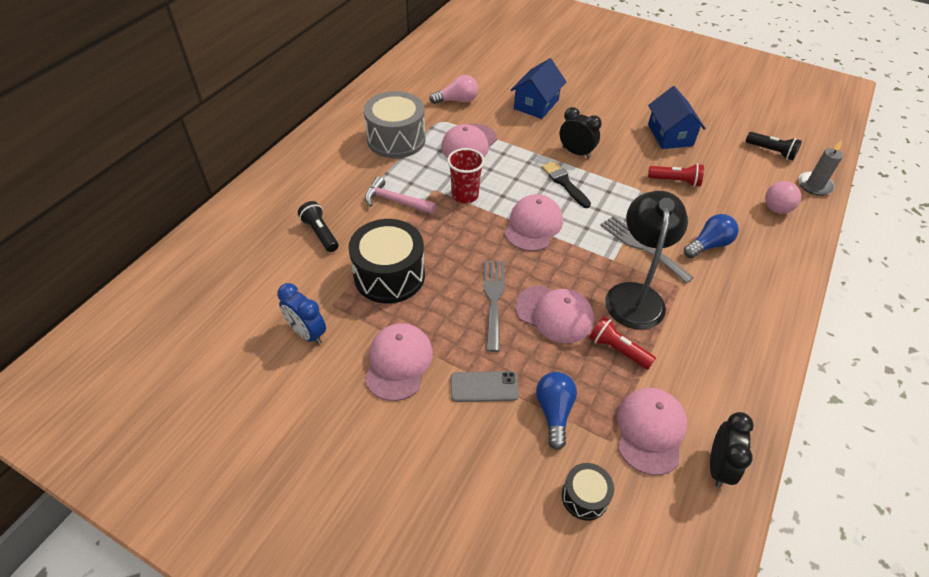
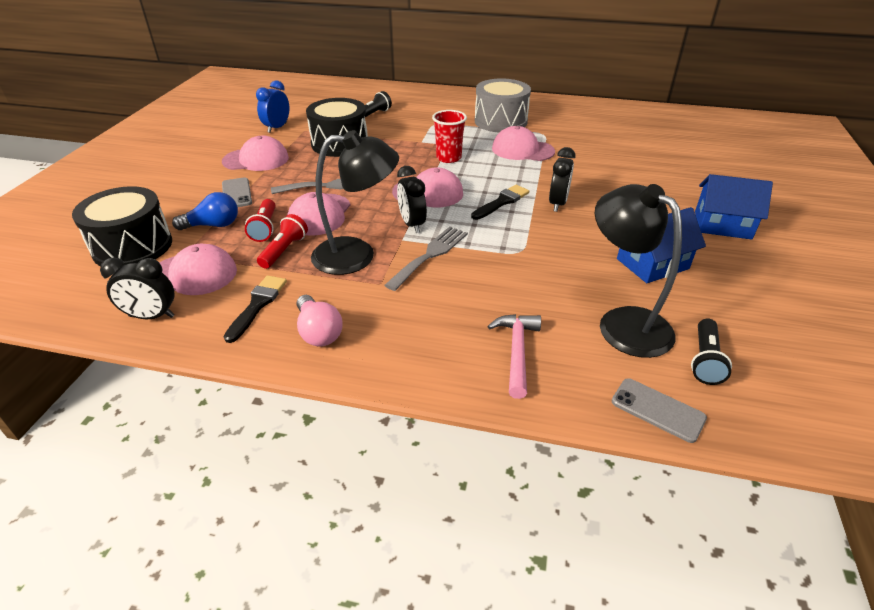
camera: 75 degrees right, 10 degrees down
(395, 201) = (423, 133): pink hammer -> pink hammer (516, 351)
(457, 100) = (582, 136): pink light bulb -> pink light bulb (318, 332)
(536, 104) = (620, 173): blue house -> blue house (722, 225)
(584, 497) = (132, 246): black drum -> black drum, size x1.96
(589, 248) = (412, 224): none -> black clock
(675, 181) = (560, 272): red flashlight -> red flashlight (265, 228)
(705, 377) = (257, 305): none -> black brush
(708, 245) = (457, 302): blue light bulb -> none
(735, 171) = (623, 322): none -> black lamp
(776, 209) = (567, 363): pink ball -> none
(814, 185) = (657, 410): grey candle -> grey phone

